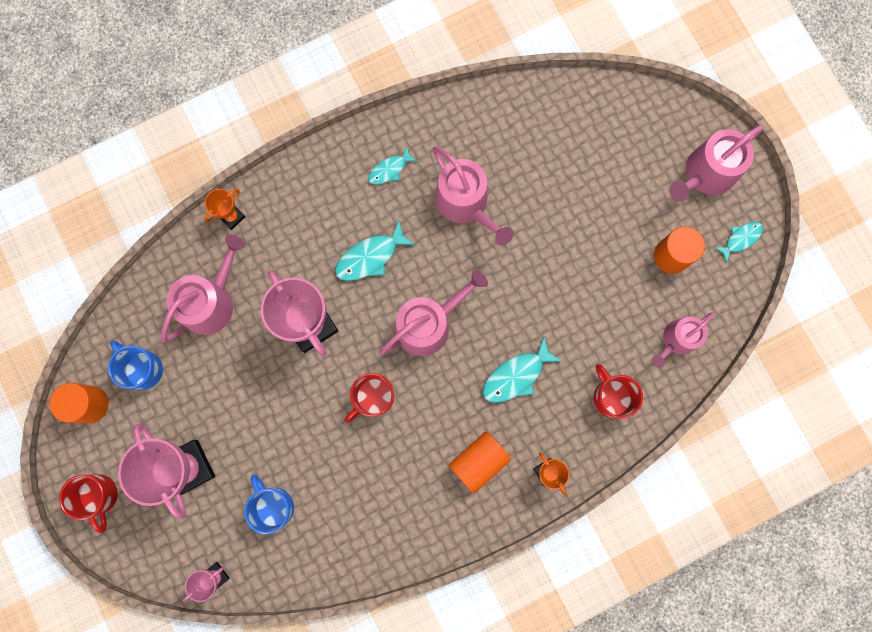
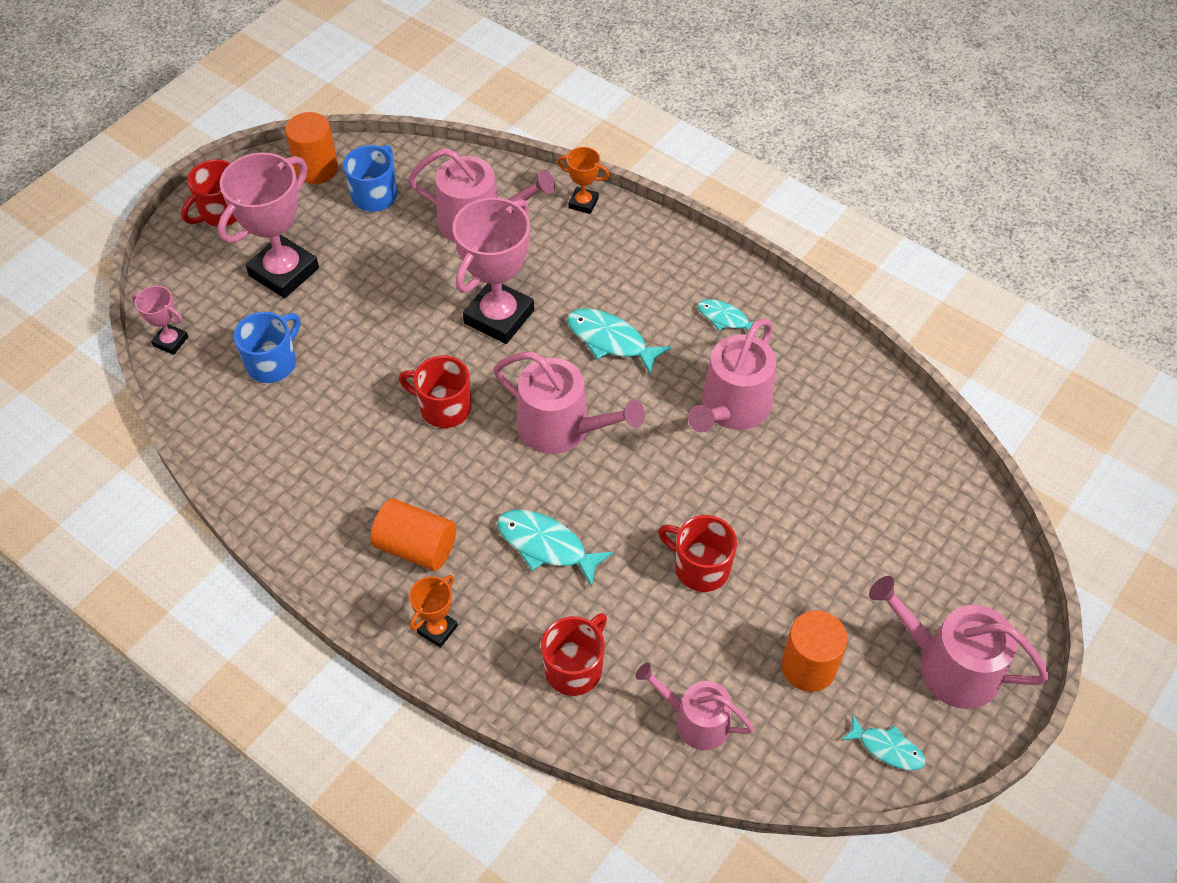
camera: 65 degrees right, 25 degrees down
(576, 285) = (700, 567): none -> red mug

